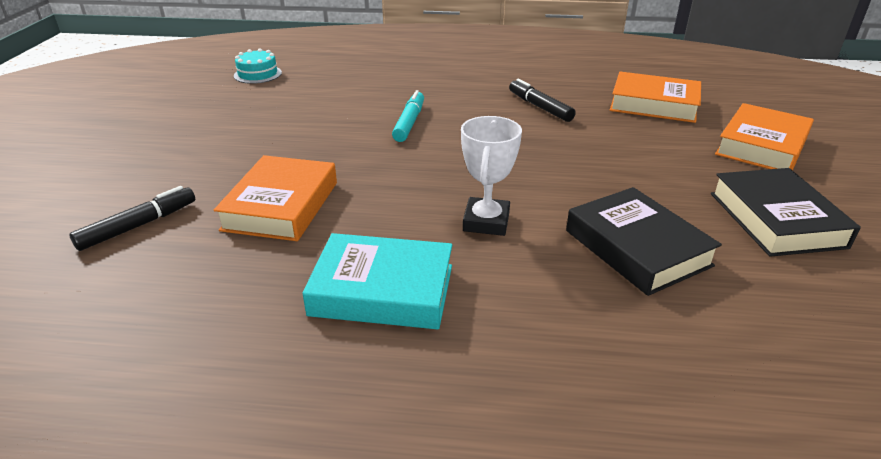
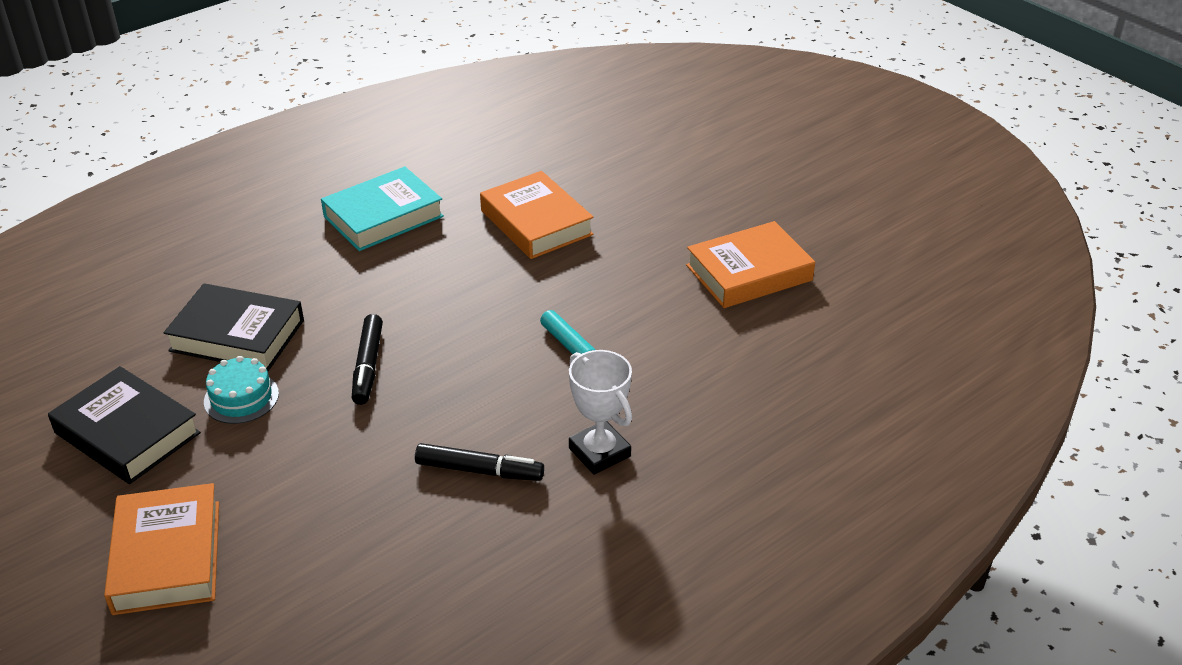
camera: 135 degrees right, 5 degrees up
(138, 226) = (596, 164): black marker -> black marker (367, 366)
(258, 74) = (857, 324): turquoise cake -> turquoise cake (241, 398)
(486, 222) = (372, 294): white trophy -> white trophy (599, 452)
(654, 104) = (345, 572): orange book -> orange book (749, 273)

